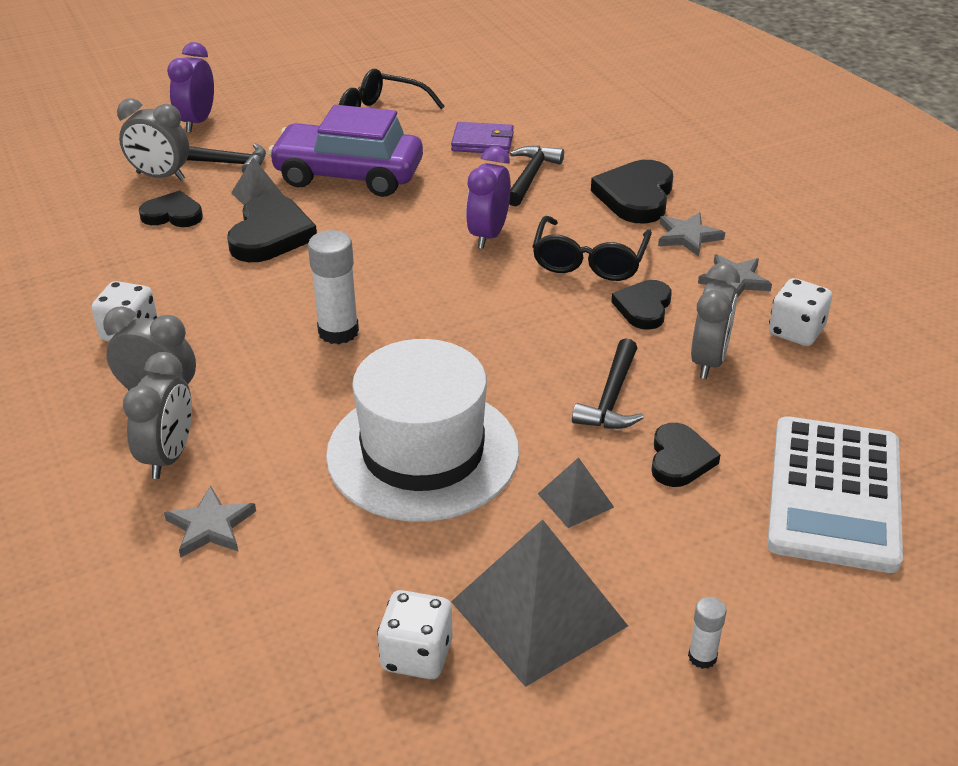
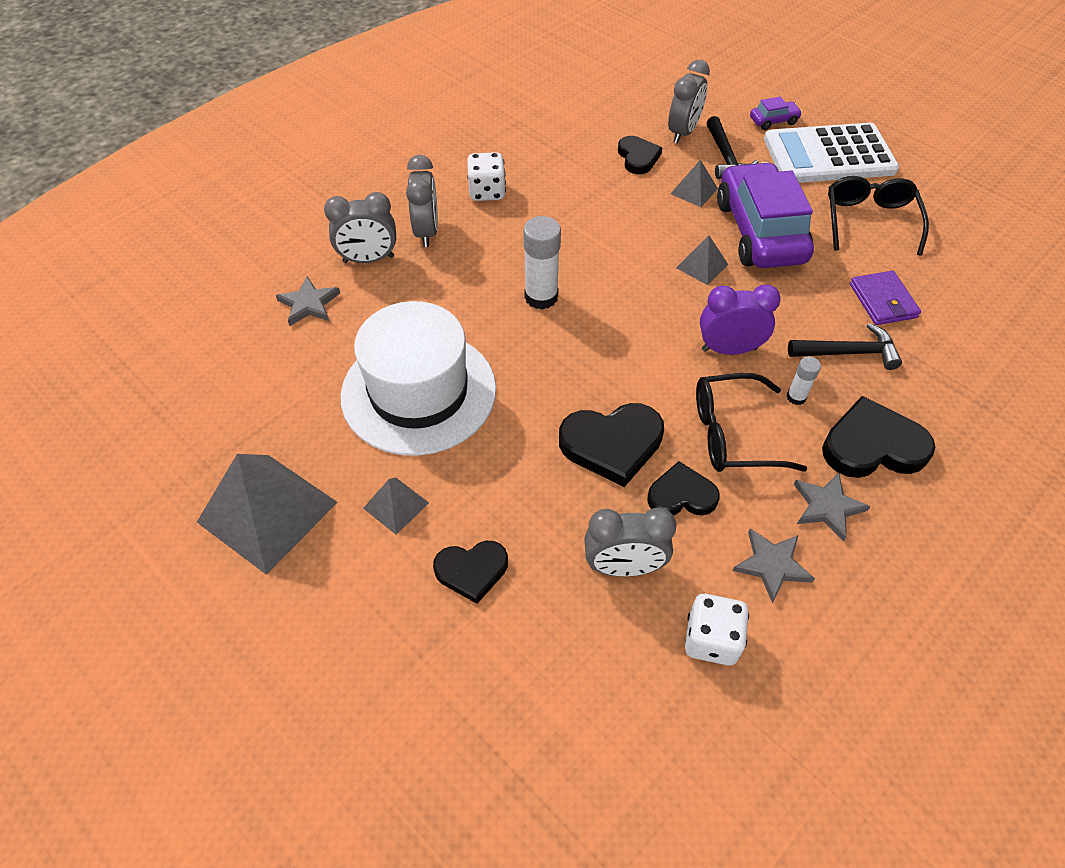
camera: 70 degrees right, 15 degrees up
(160, 176) = (683, 132): grey clock -> grey clock turned 150 degrees counterclockwise
(197, 122) = (773, 121): purple clock -> purple car
(270, 235) = (644, 217): black heart -> black heart (612, 444)
(369, 220) = (702, 266): none -> grey pyramid
(417, 655) = (215, 450): white dice -> none
(611, 398) = (534, 500): black hammer -> none
(702, 657) = (243, 634): white glue stick -> white glue stick (796, 397)
(834, 494) = (467, 713): white calculator -> white calculator (829, 155)

